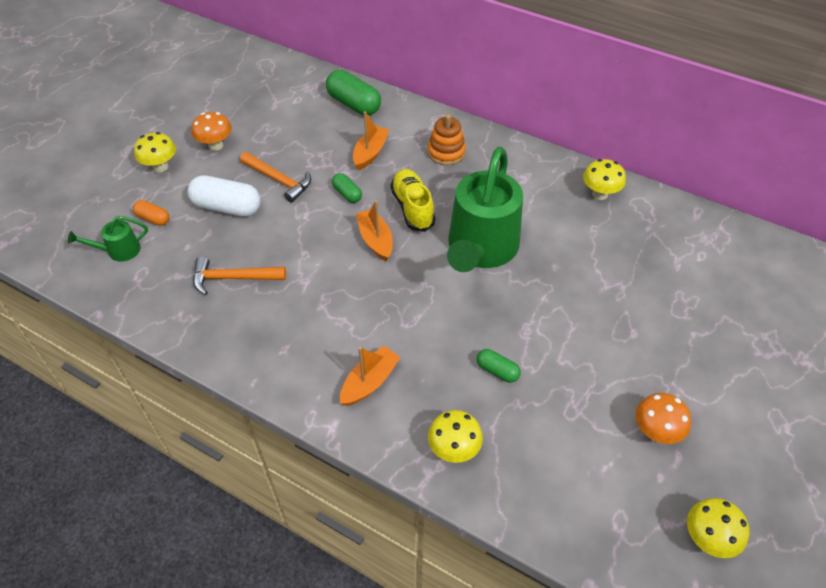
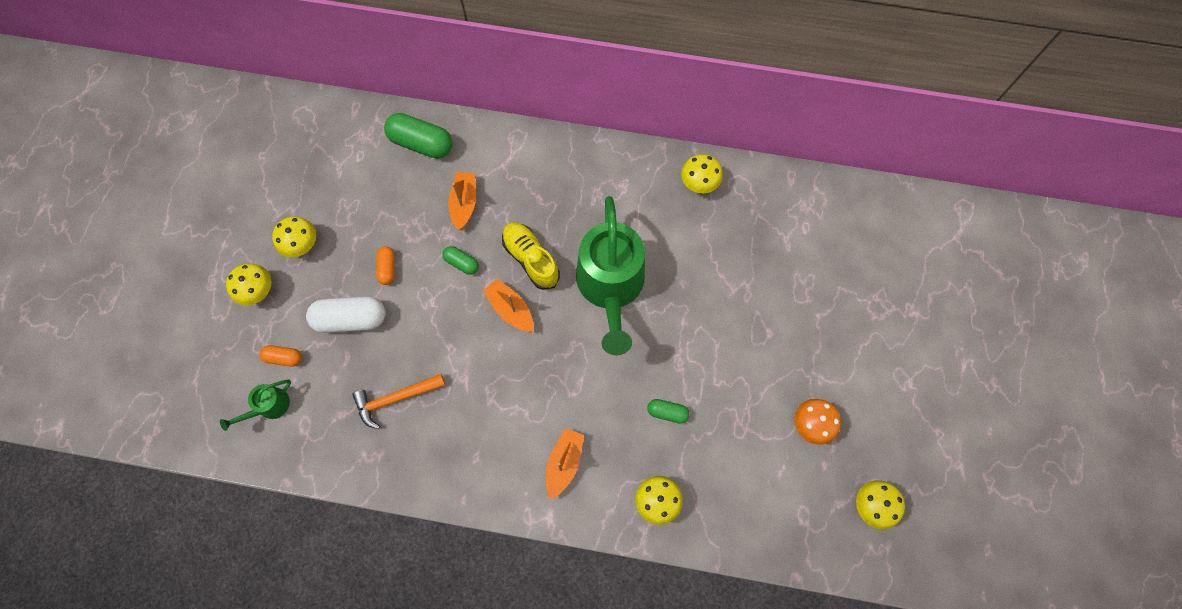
camera: 20 degrees left, 20 degrees up
(216, 145) = (302, 245): orange mushroom -> yellow mushroom
(279, 180) = (387, 268): orange hammer -> orange capsule
(446, 152) = (538, 179): orange stacking toy -> none

